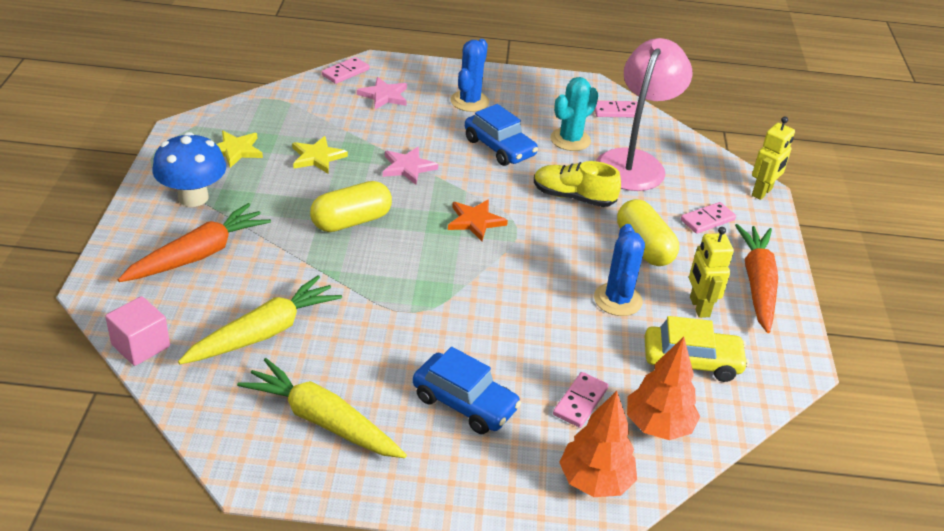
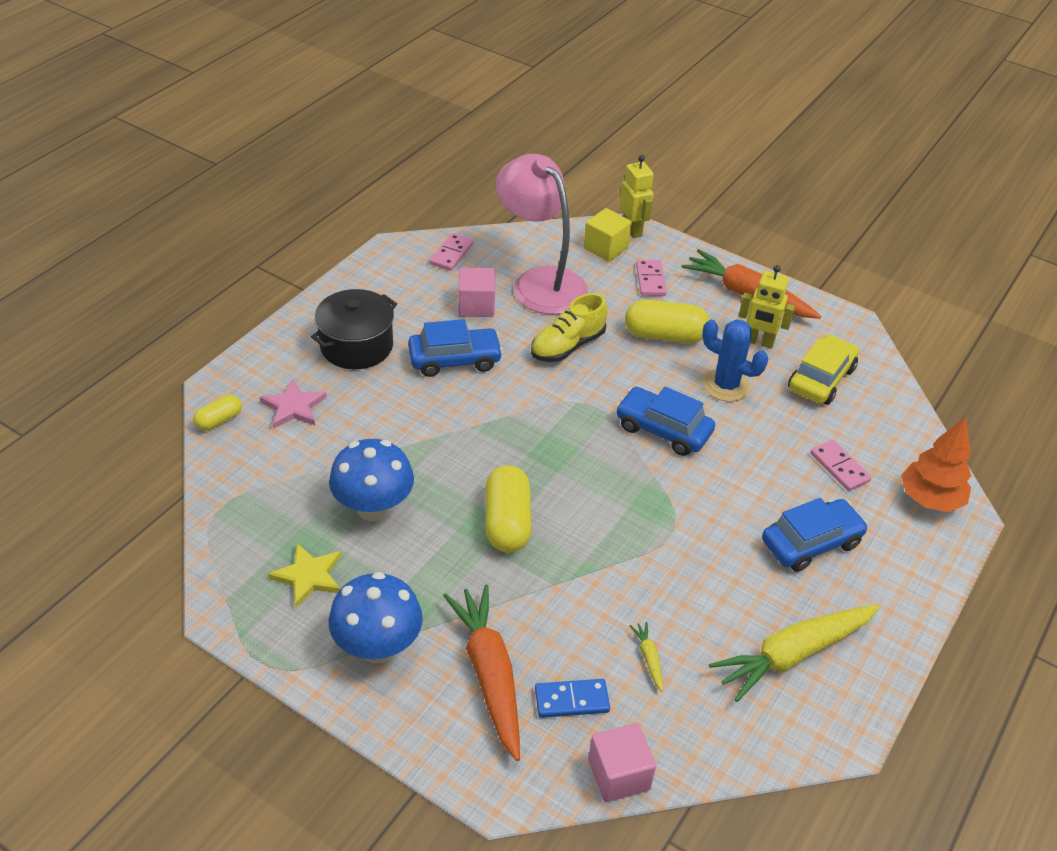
camera: 60 degrees left, 5 degrees up
(198, 302) = (571, 700): none -> blue domino
(264, 332) = (648, 658): yellow carrot -> yellow carrot, size x0.41
(317, 157) = (373, 508): yellow star -> blue mushroom
(345, 72) = (219, 420): pink domino -> yellow capsule
(408, 167) = (442, 441): pink star -> none
(469, 101) = (356, 346): blue cactus -> black pot
(475, 221) = (563, 429): orange star -> none
(524, 276) = (663, 430): none -> blue car
(570, 140) = (476, 306): turquoise cactus -> pink cube
(658, 426) = (884, 434): orange tree -> none
(719, 184) = (605, 248): none -> yellow cube

